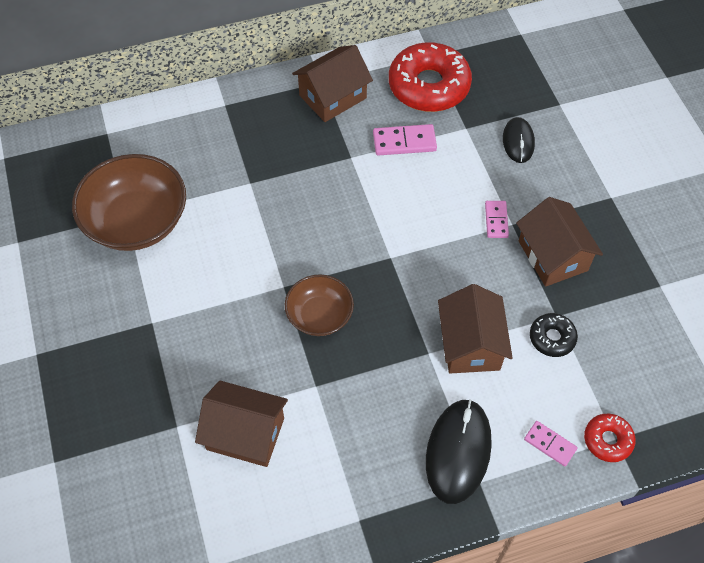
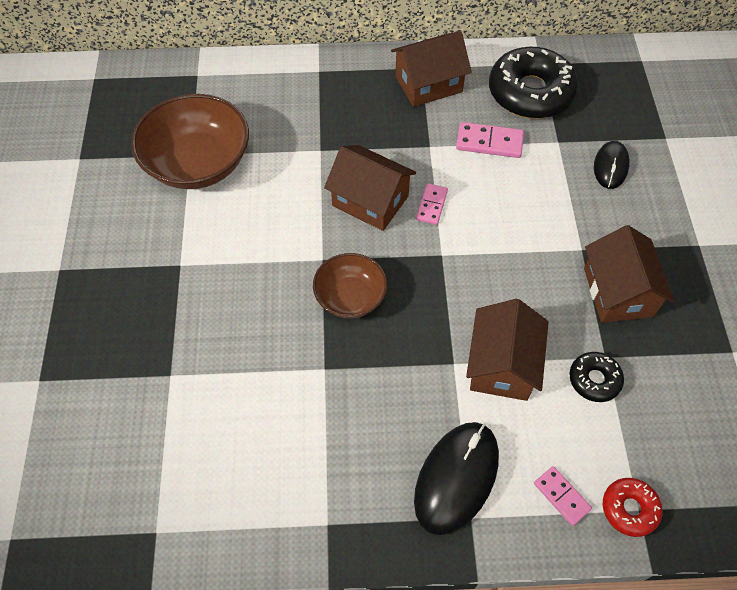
camera: 15 degrees right, 0 degrees up
(245, 434) = (236, 400): brown house -> brown house (370, 201)
(429, 86) = (530, 93): red donut -> black donut
(496, 220) = (565, 242): pink domino -> pink domino (431, 205)

